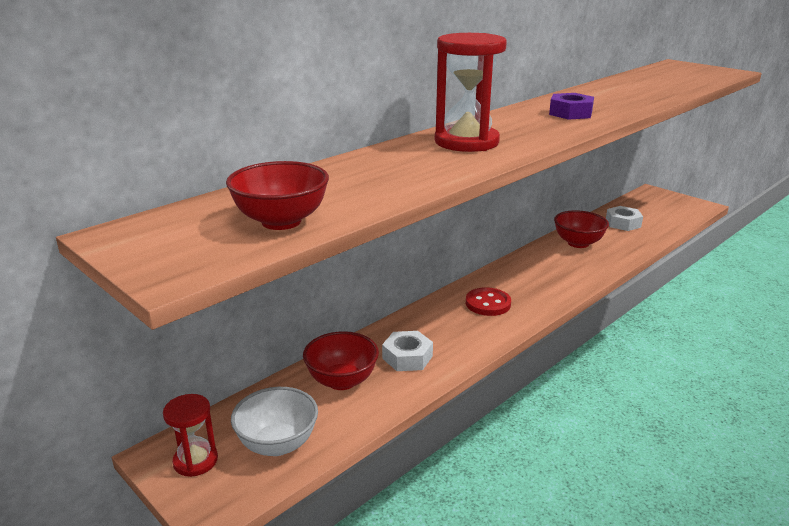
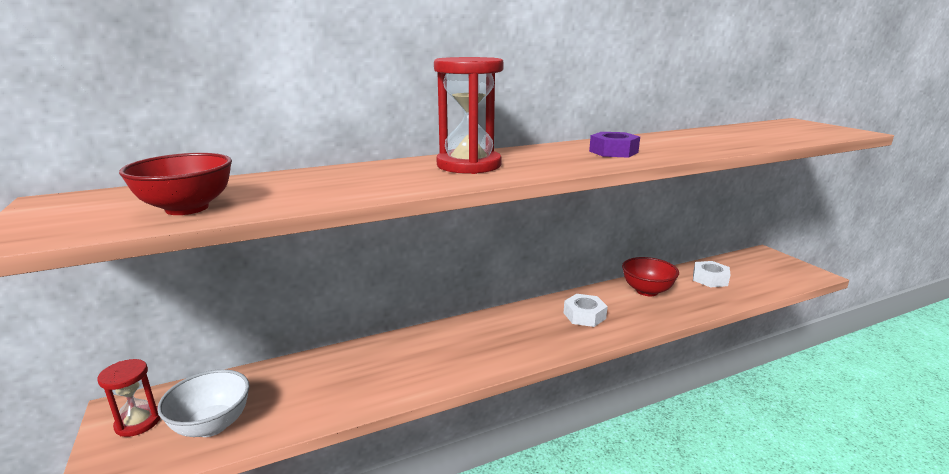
camera: 20 degrees right, 5 degrees down
(342, 381) = (318, 378): red bowl -> none
(407, 357) = (393, 369): white nut -> white nut (584, 315)
(488, 303) = (510, 333): red button -> none

